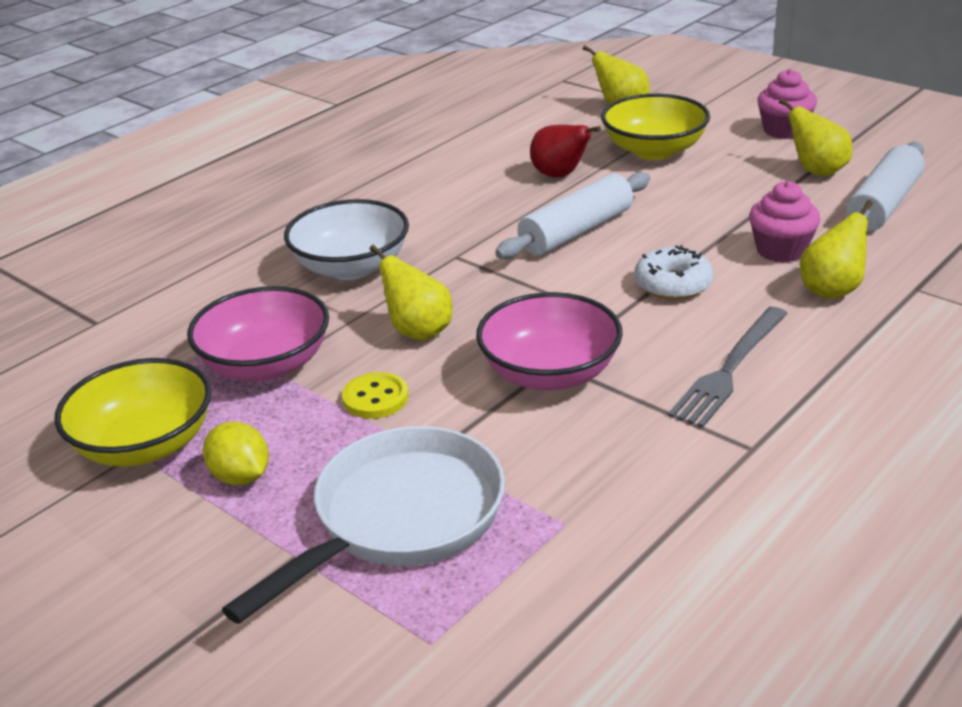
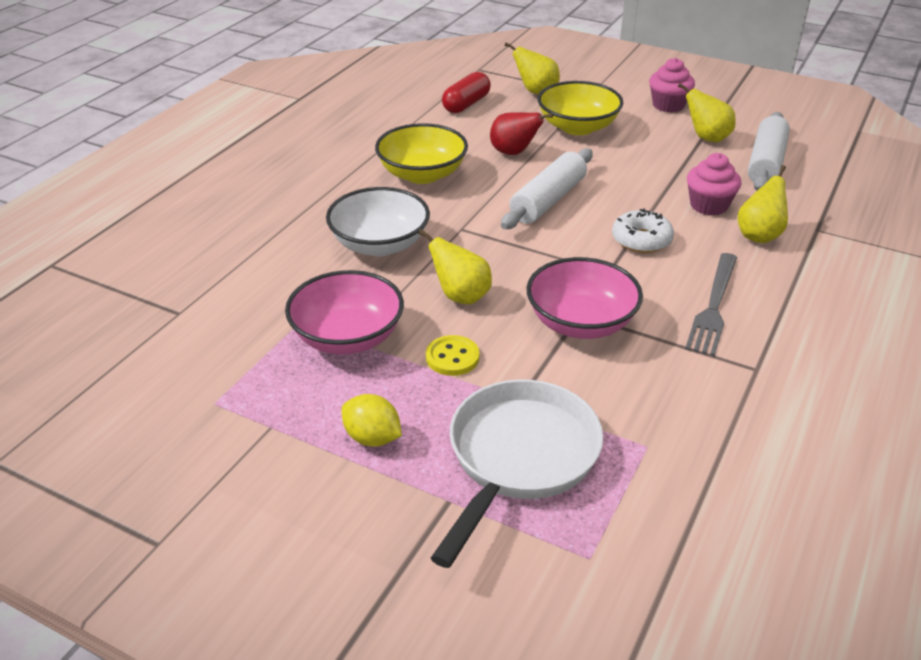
camera: 15 degrees left, 5 degrees up
(145, 445) = (276, 419): yellow bowl -> yellow bowl (422, 174)
(528, 118) = (466, 104): none -> red capsule

